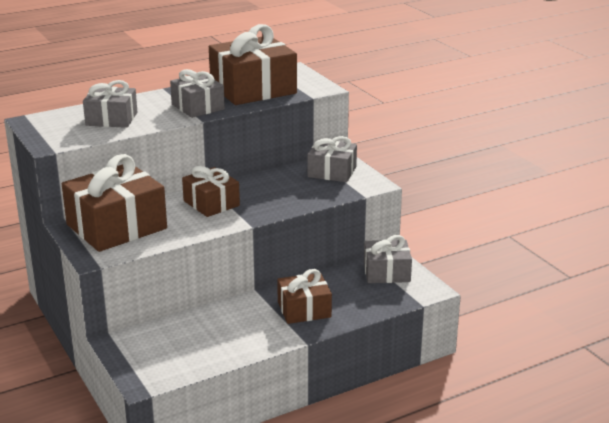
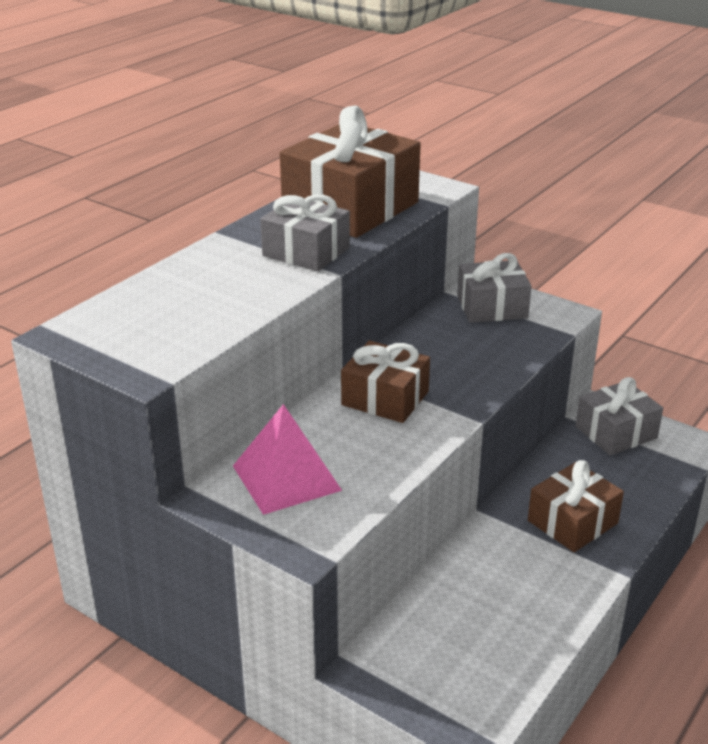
camera: 25 degrees left, 5 degrees up
(111, 119) = (197, 300): grey gift -> none
(116, 226) = (286, 478): brown gift -> pink pyramid

